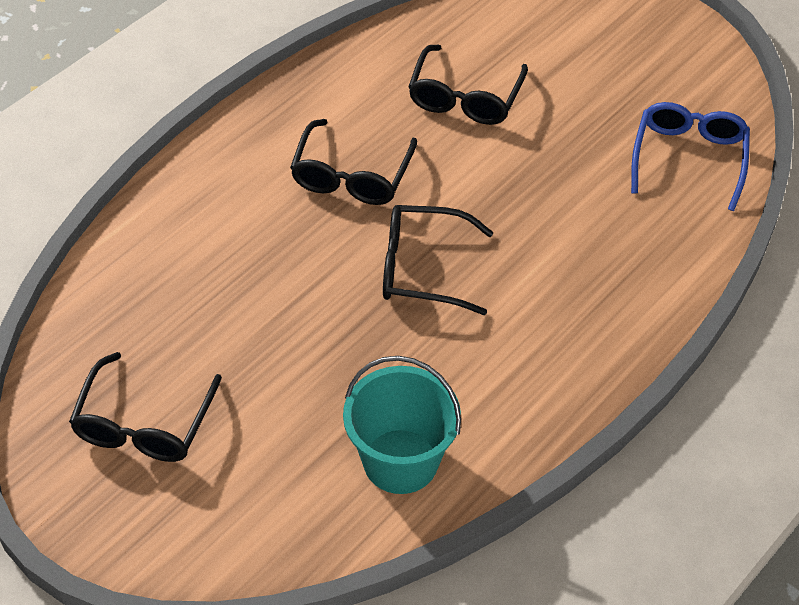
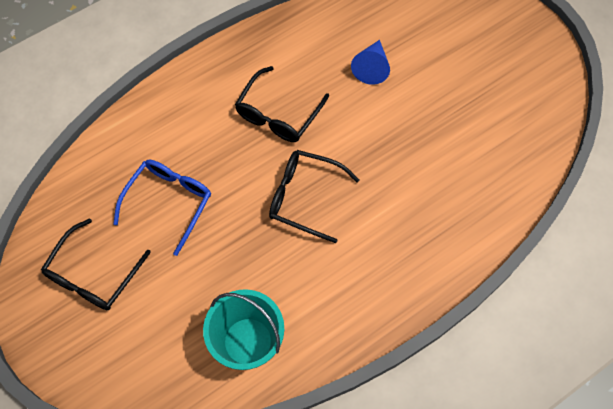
camera: 15 degrees right, 15 degrees up
(465, 98) = (371, 68): black glasses -> blue cone
(689, 158) = (513, 147): blue glasses -> blue glasses (169, 201)

